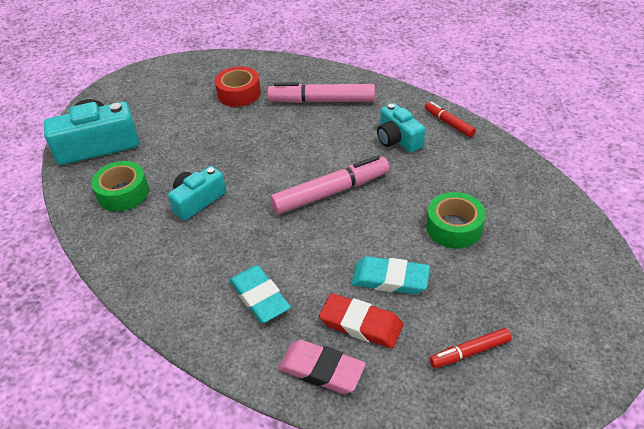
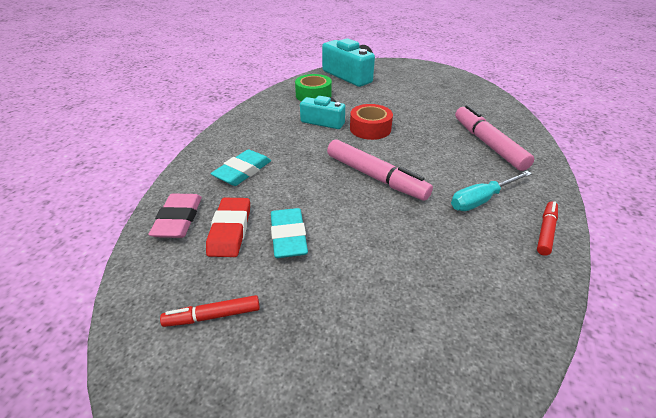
camera: 65 degrees right, 5 degrees down
(239, 93) = (452, 106): red tape -> red tape (370, 129)
(398, 139) = (481, 200): turquoise camera -> turquoise screwdriver
(454, 227) = (382, 269): green tape -> none
(470, 352) = (213, 316): red marker -> red marker turned 60 degrees counterclockwise

